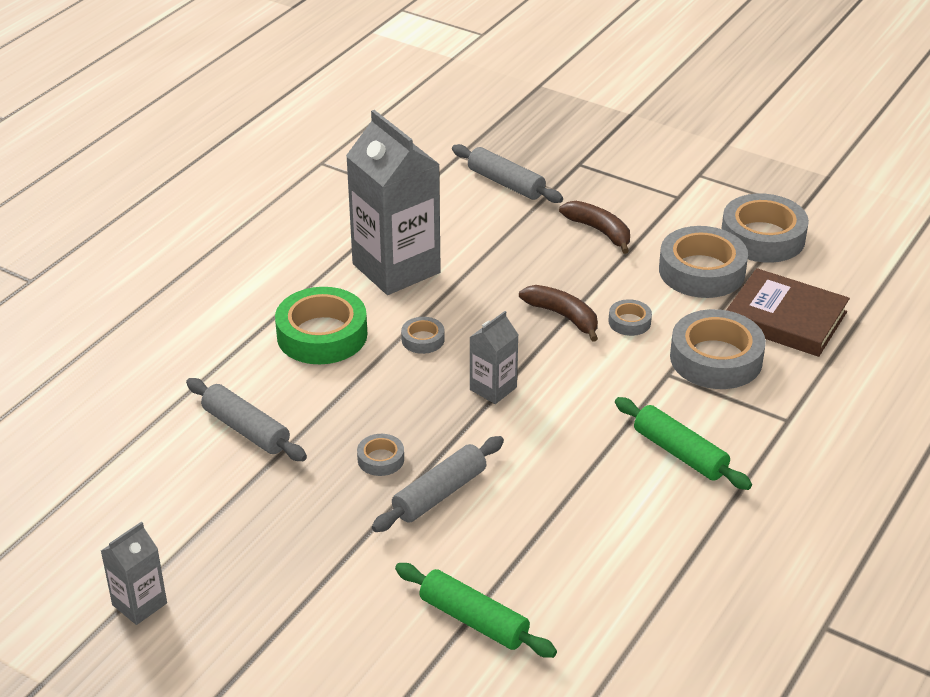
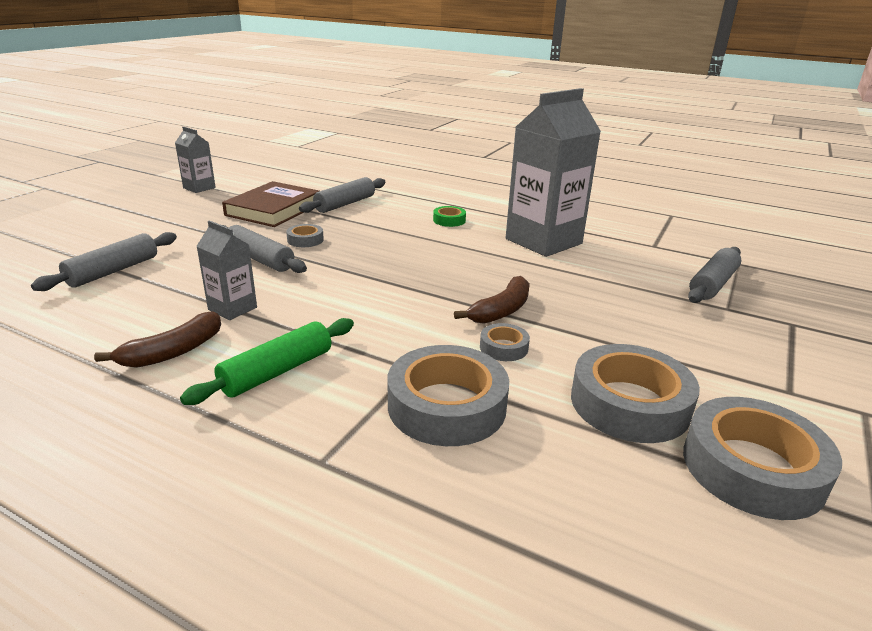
camera: 85 degrees right, 10 degrees down
(322, 335) = (449, 220): green tape -> green tape, size x0.47
(423, 339) = (450, 251): grey tape -> none
(474, 620) = (113, 271): green rolling pin -> grey rolling pin
(493, 388) = (387, 278): grey carton -> grey carton (232, 308)
(599, 231) = (666, 333): brown banana -> brown banana (173, 352)
(785, 319) = (551, 477): brown book -> brown book (273, 209)

